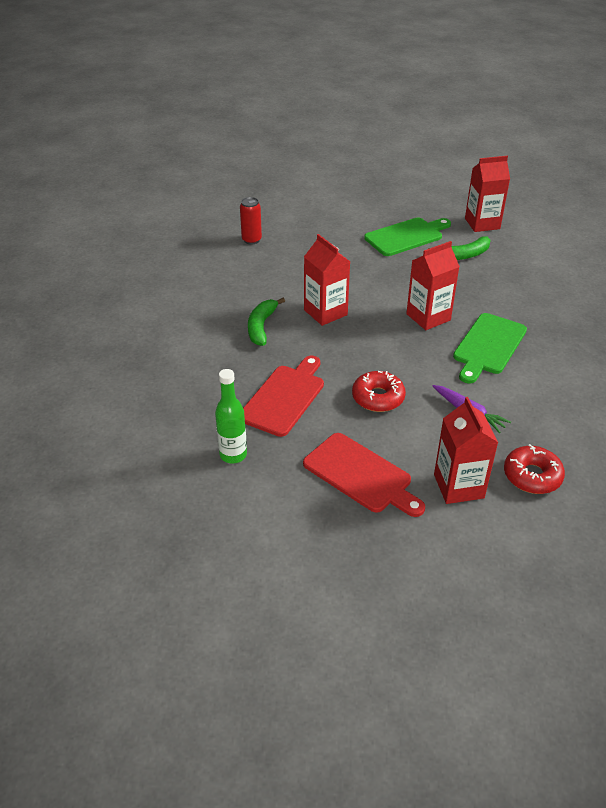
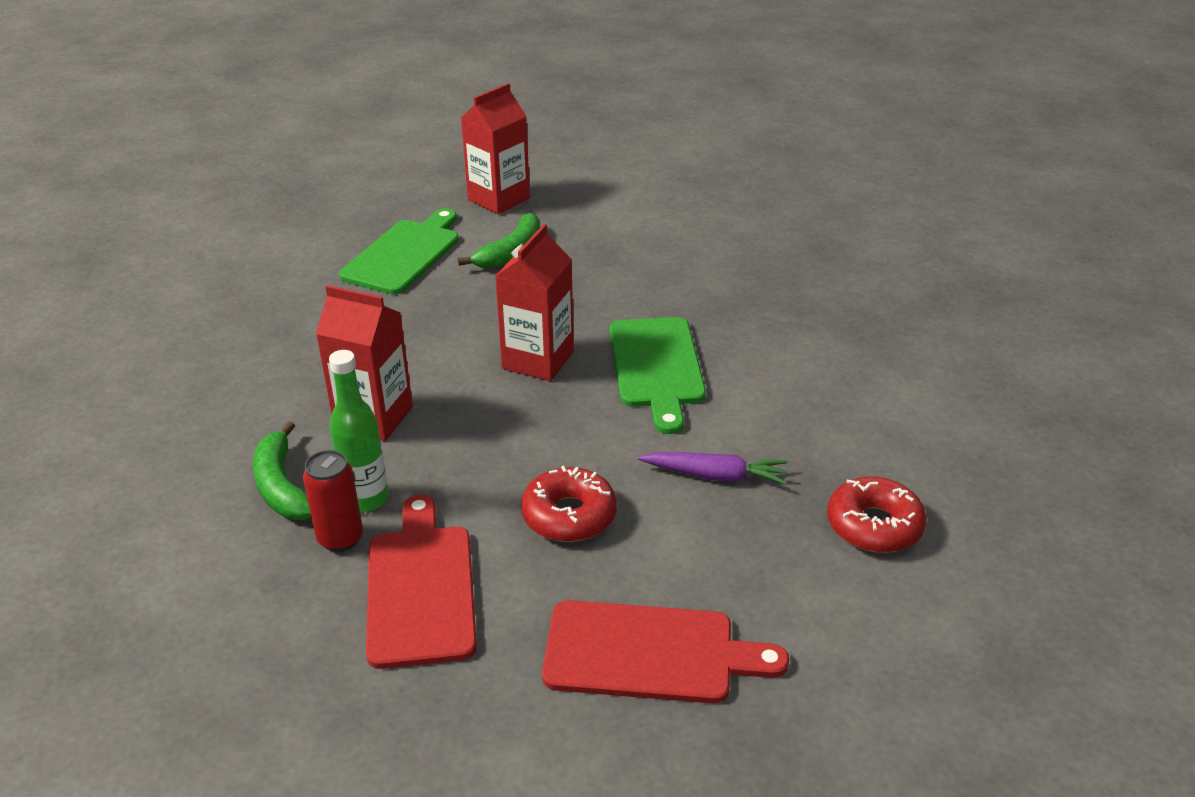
camera: 35 degrees left, 5 degrees down
(233, 455) = (413, 735): green bottle -> green bottle (366, 499)
(251, 240) = (146, 350): red can -> red can (340, 538)
(458, 486) = (798, 593): red carton -> none

